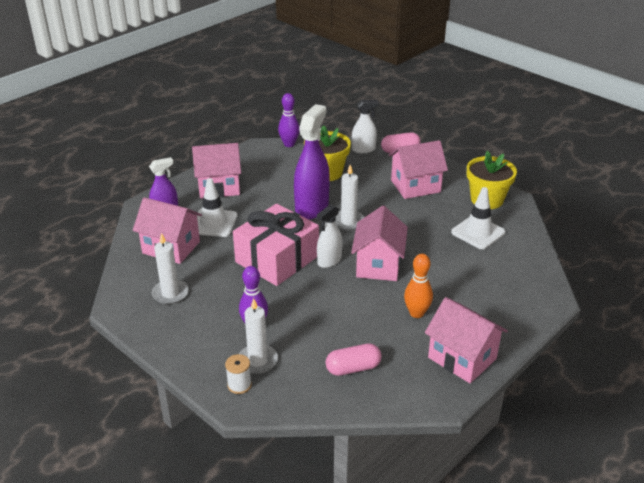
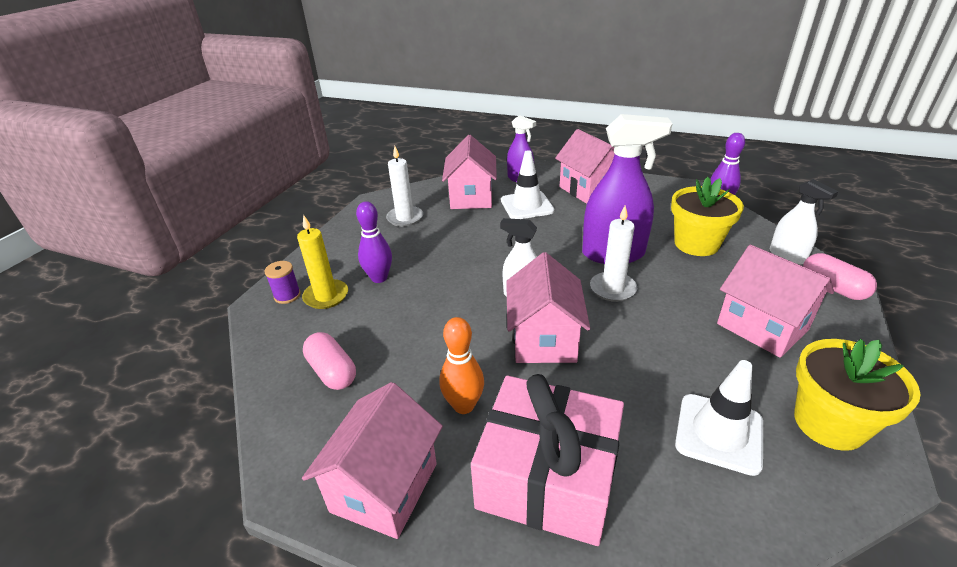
camera: 70 degrees right, 0 degrees up
(239, 385) = (287, 295): white spool -> purple spool
(258, 361) = (326, 296): white candle -> yellow candle
(277, 259) = (498, 259): pink gift -> pink gift (547, 477)
(378, 265) = (544, 339): pink house -> pink house turned 75 degrees counterclockwise

